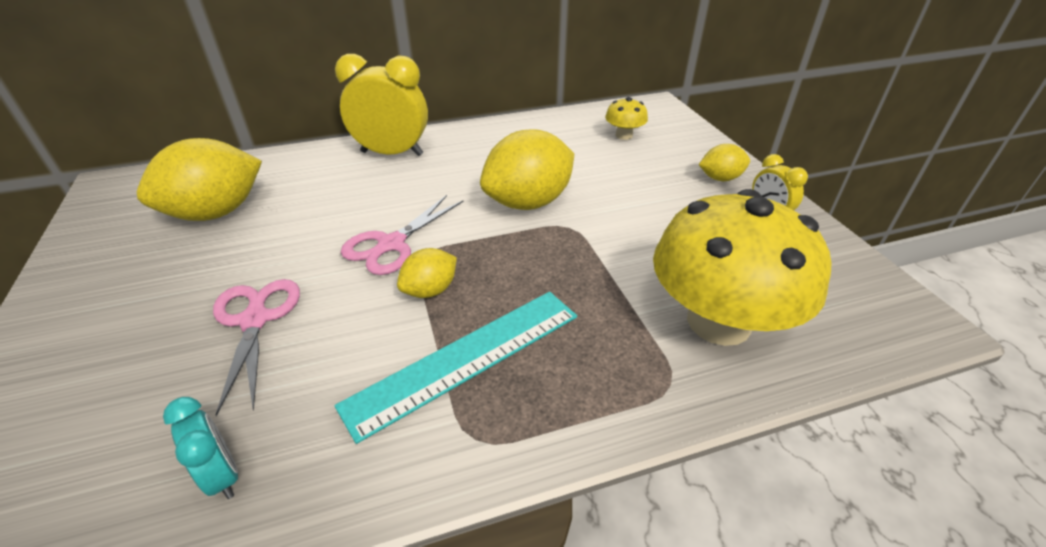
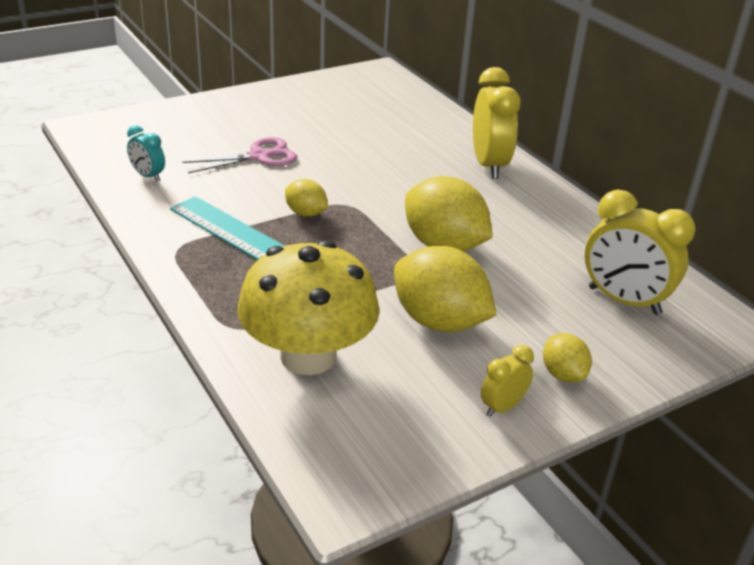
camera: 75 degrees right, 5 degrees down
(216, 213) = (363, 114): yellow lemon -> yellow lemon (439, 321)
(222, 475) = (148, 176): turquoise clock -> turquoise clock turned 90 degrees clockwise
(391, 244) = (354, 189): pink scissors -> none
(624, 135) = (623, 301): yellow mushroom -> yellow clock

